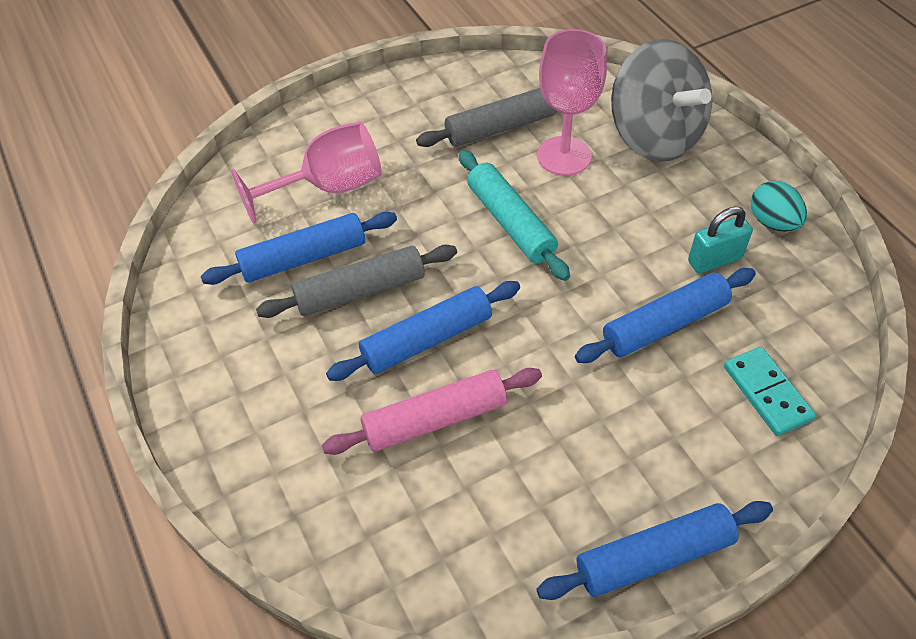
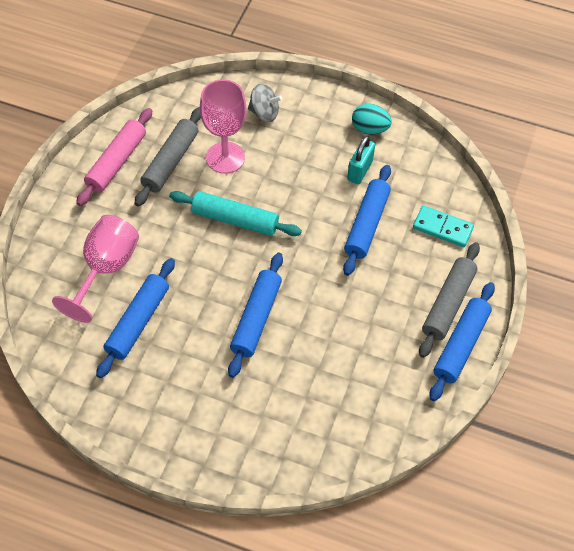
camera: 45 degrees left, 5 degrees up
(360, 291) = (192, 318): grey rolling pin -> grey rolling pin (448, 304)
(435, 419) = (302, 357): pink rolling pin -> pink rolling pin (116, 162)
(654, 137) = (264, 113): grey spinning top -> grey spinning top, size x0.48

